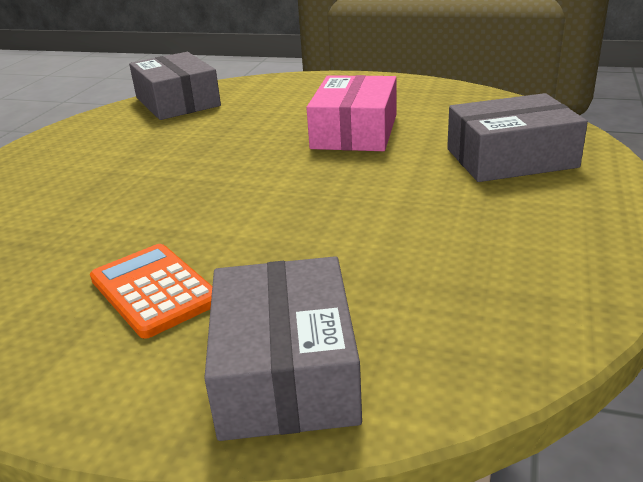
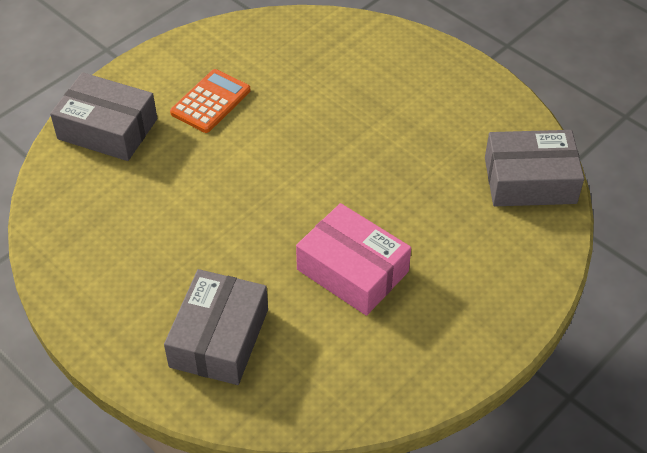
camera: 115 degrees right, 20 degrees up
(154, 290) = (210, 102): orange calculator -> orange calculator turned 45 degrees counterclockwise

